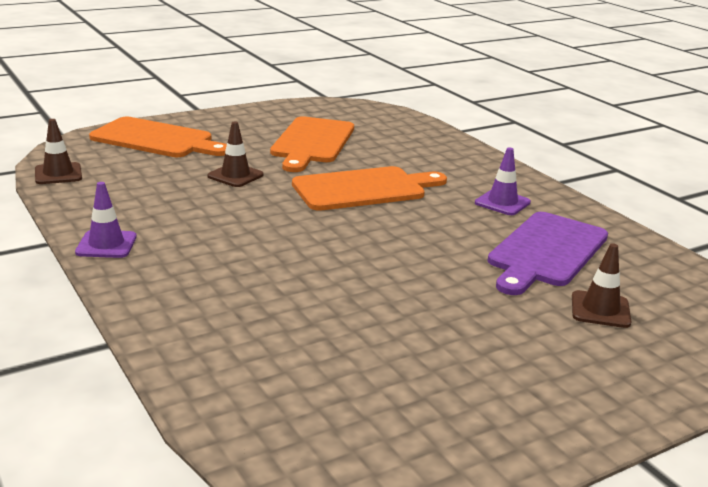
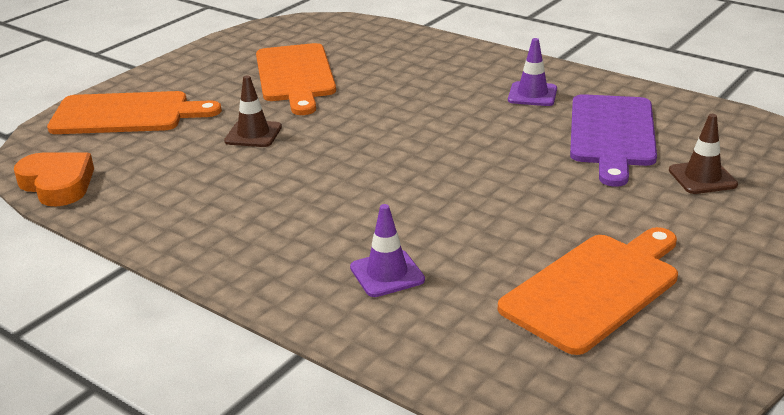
camera: 20 degrees left, 5 degrees up
(58, 174) = (57, 184): brown traffic cone -> orange heart
(106, 245) = (195, 250): purple traffic cone -> purple traffic cone (387, 274)
(364, 189) = (394, 114): orange cutting board -> orange cutting board (595, 289)

